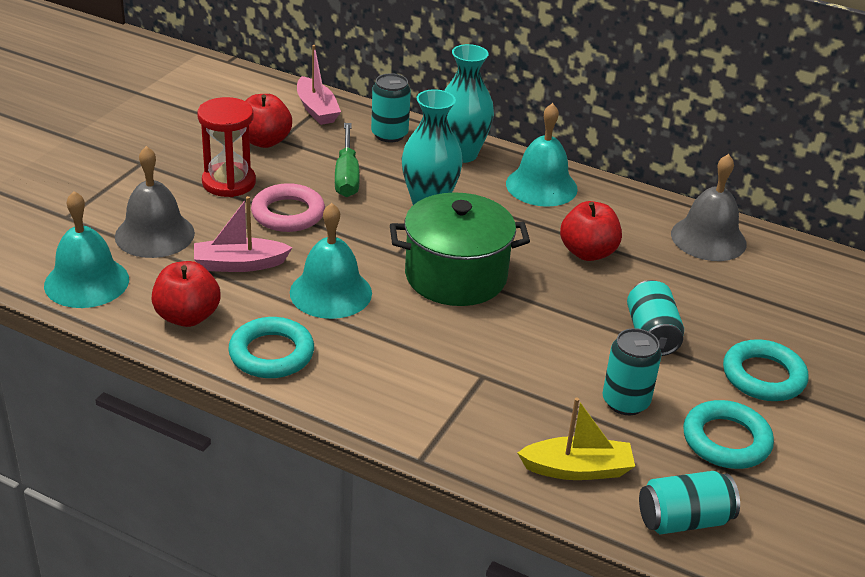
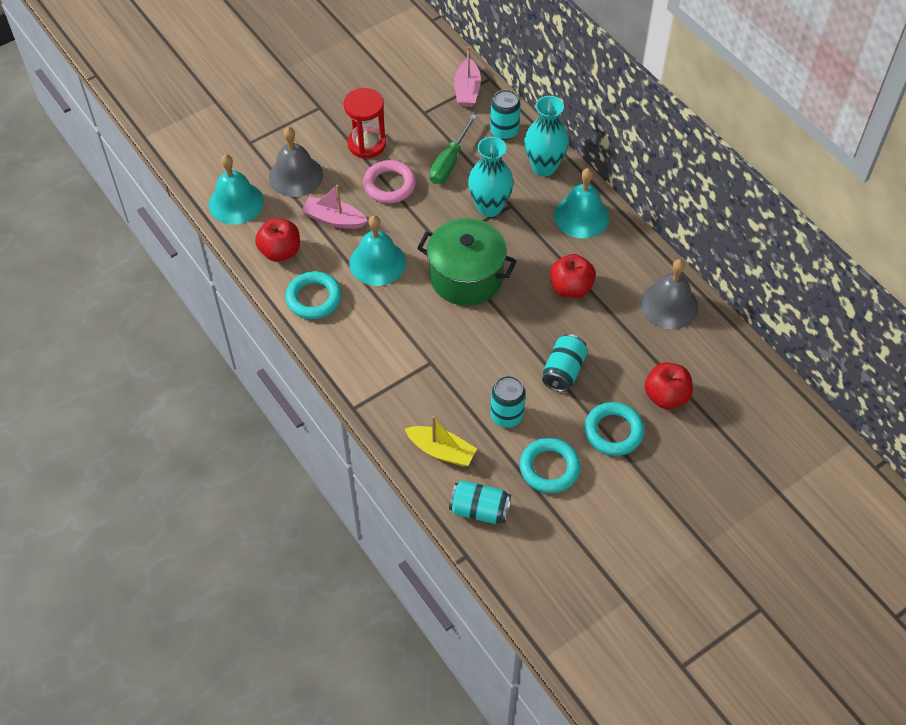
camera: 30 degrees right, 20 degrees up
(264, 141) = (412, 111): red apple -> red apple (666, 396)

